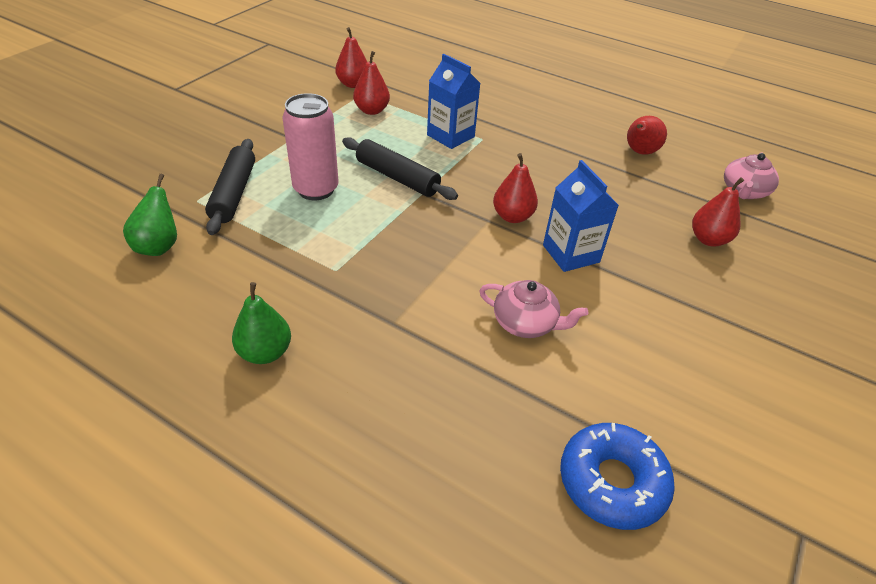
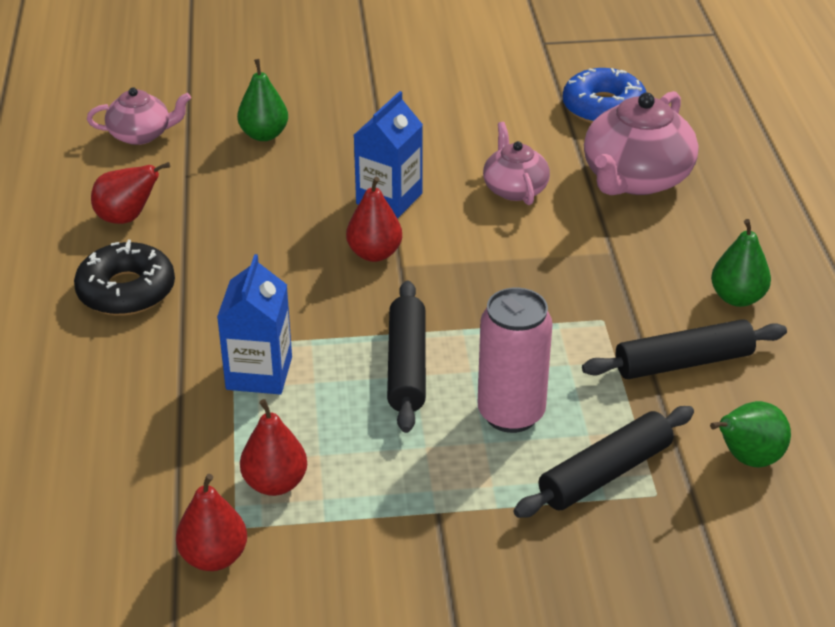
camera: 125 degrees left, 5 degrees down
(254, 277) = (683, 362): none -> black rolling pin
(469, 411) = (636, 178): none -> pink teapot
(565, 128) = (126, 291): none -> black donut
(708, 239) = (264, 135): red pear -> green pear

